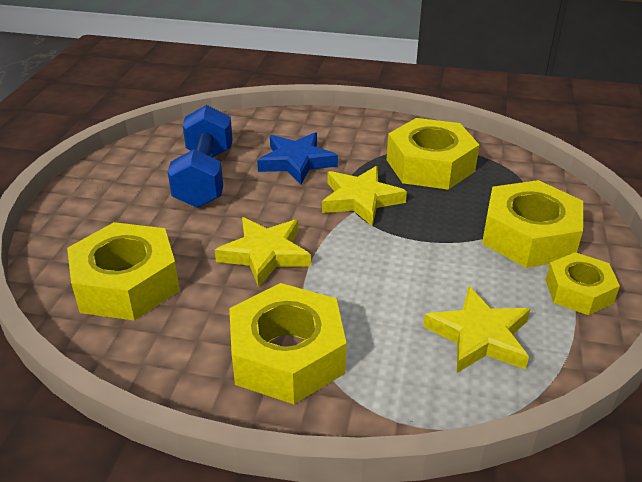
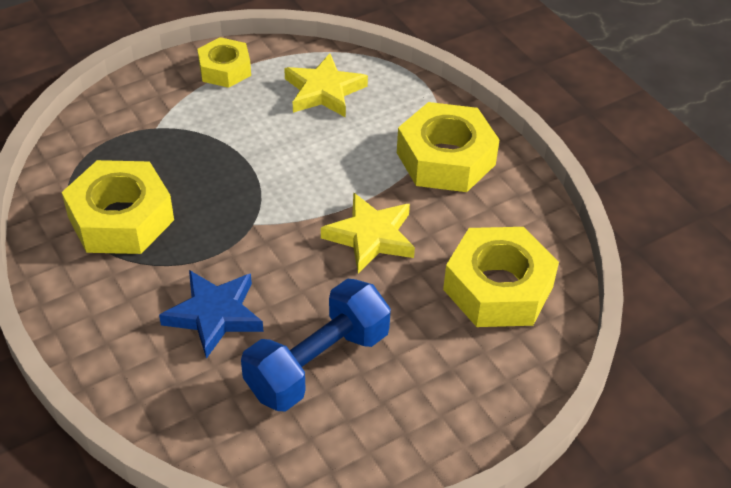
camera: 135 degrees left, 10 degrees up
(360, 200) = (231, 230): yellow star -> none
(529, 236) = (179, 114): yellow nut -> none

